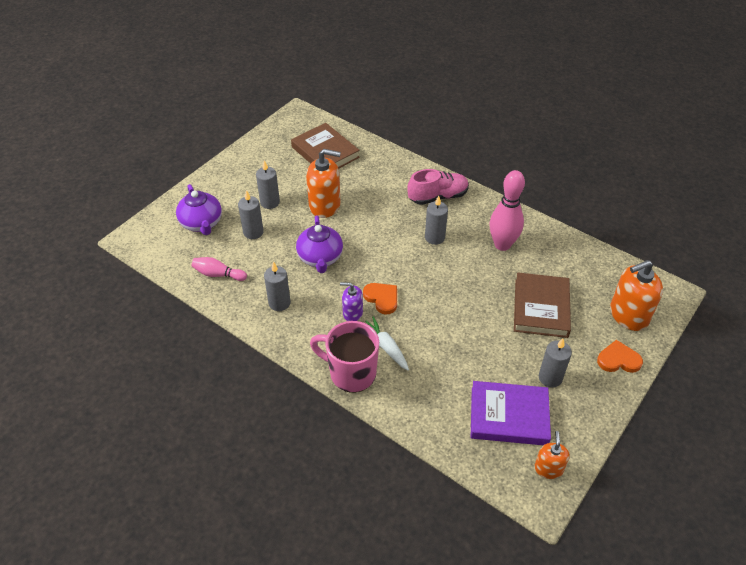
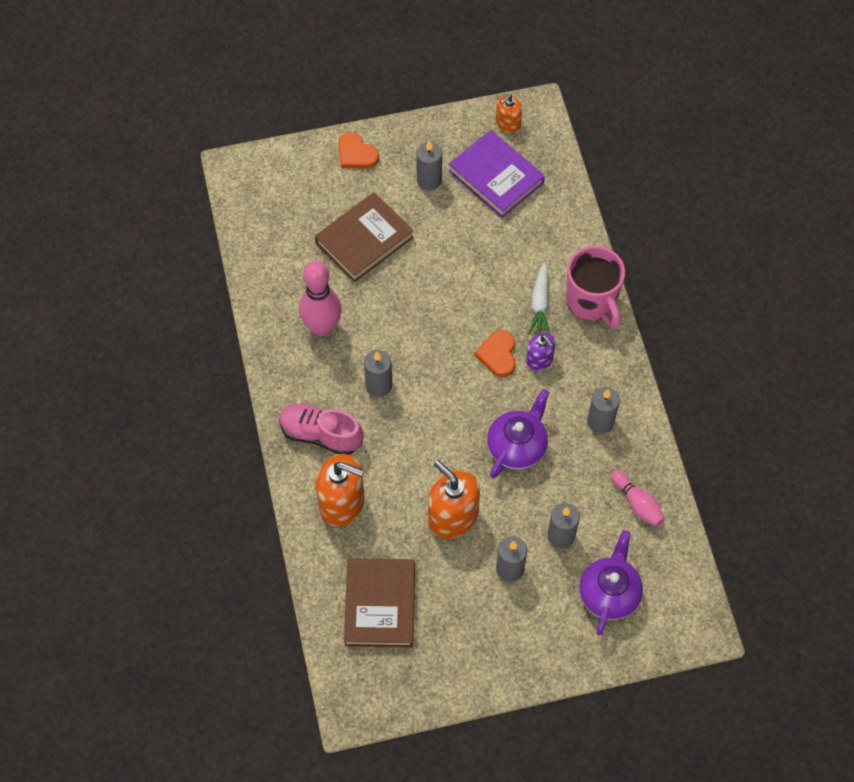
camera: 140 degrees left, 15 degrees up
(628, 315) = (298, 180): orange soap dispenser -> orange soap dispenser (342, 502)

